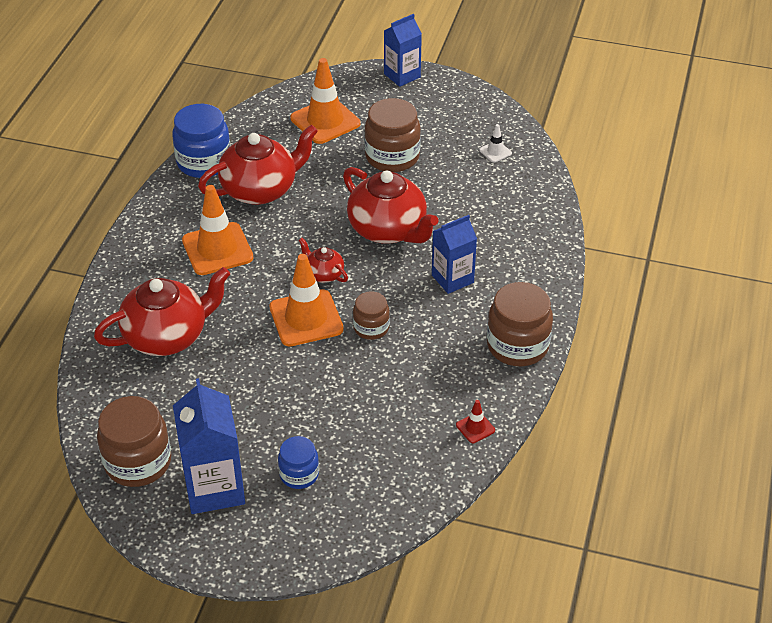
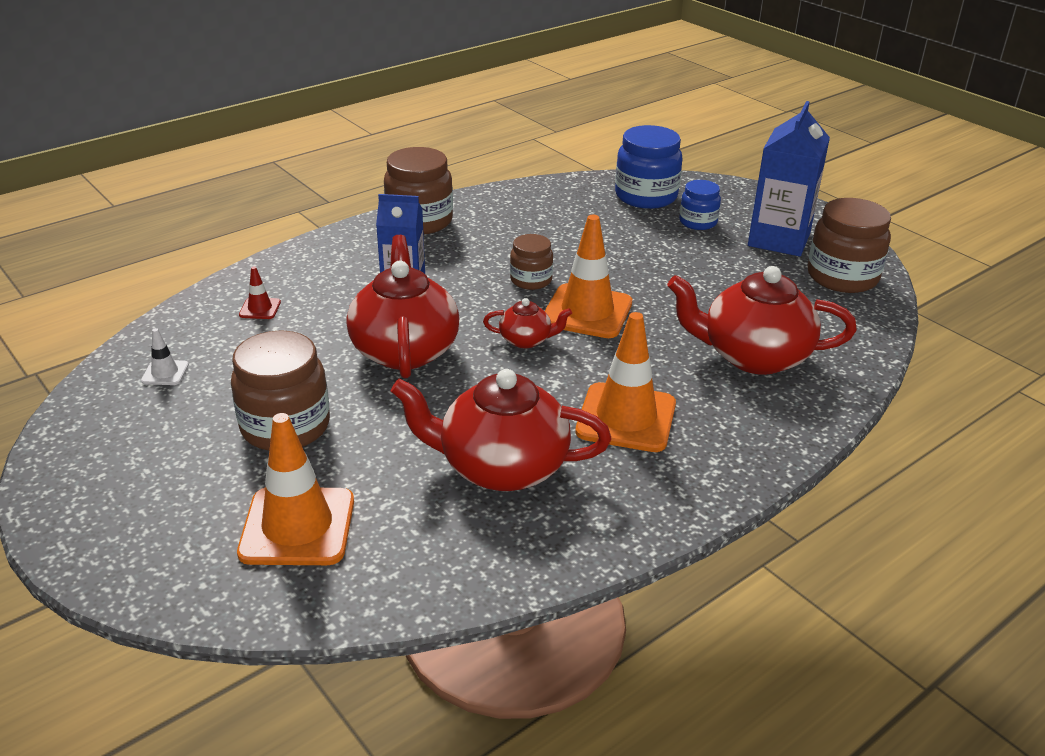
camera: 145 degrees left, 10 degrees down
(204, 162) = (544, 551): blue jar -> blue jar (646, 196)
(324, 274) = (526, 340): red teapot -> red teapot turned 75 degrees counterclockwise
(402, 75) = (86, 546): blue carton -> none
(475, 428) = (524, 195): red traffic cone -> red traffic cone (260, 309)

